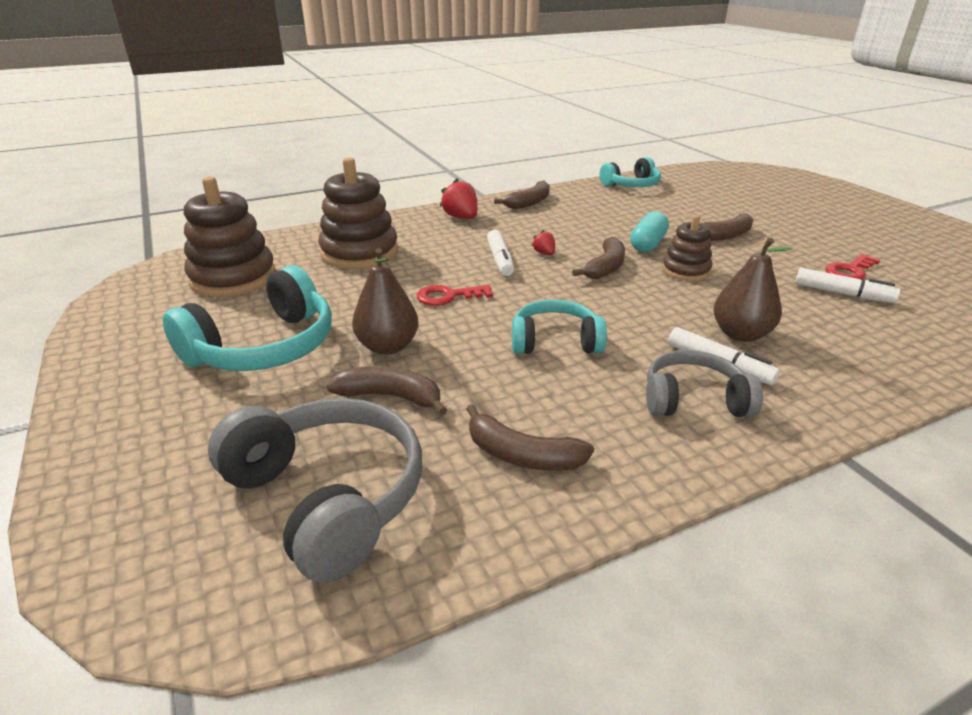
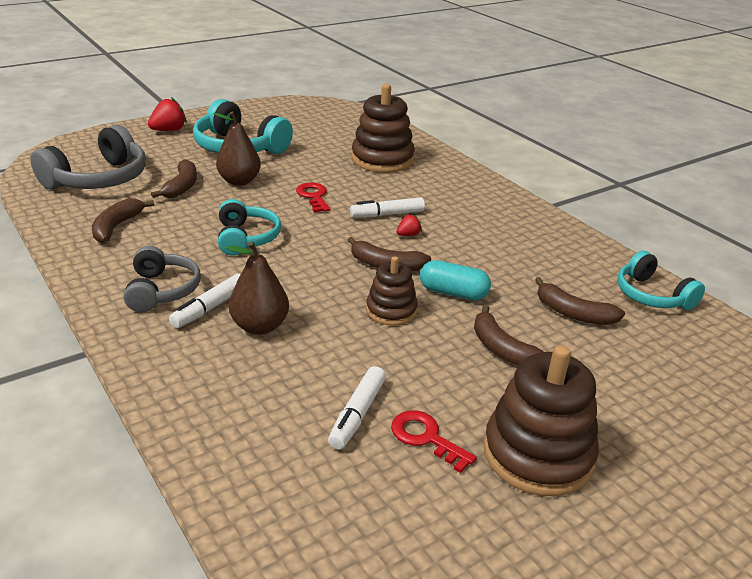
camera: 80 degrees right, 0 degrees up
(233, 278) = (329, 127): brown stacking toy -> brown stacking toy (538, 454)
(461, 217) = (477, 194): red strawberry -> red strawberry (169, 130)
(529, 203) = (540, 227): brown banana -> brown banana (573, 313)

